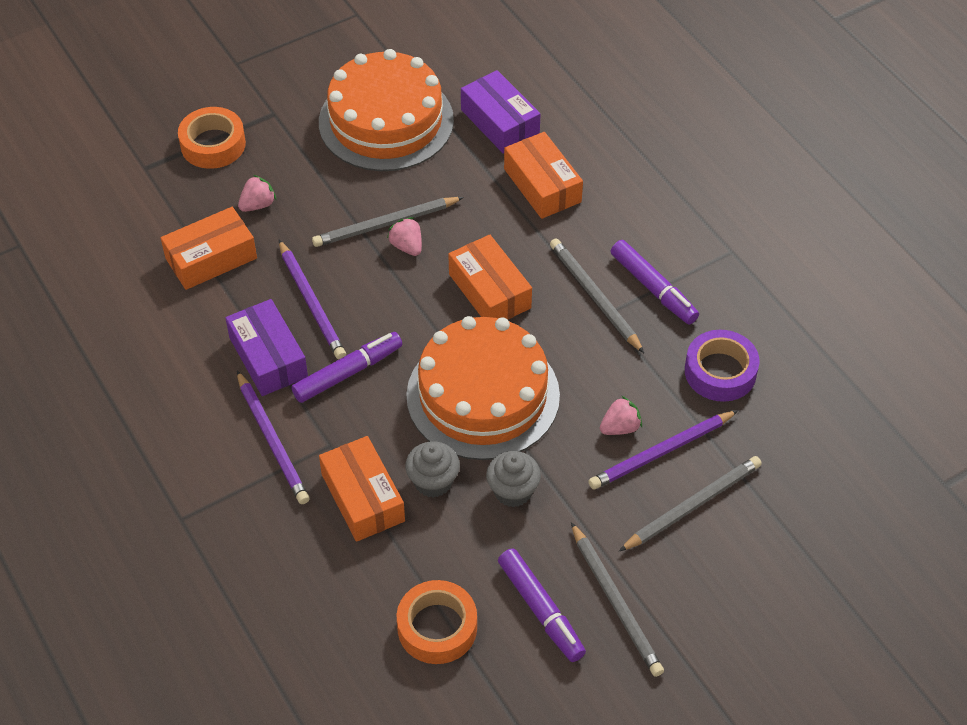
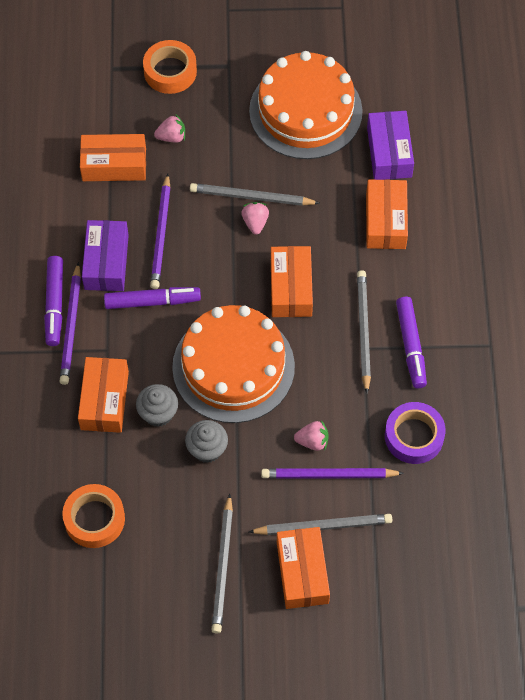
camera: 30 degrees right, 10 degrees up
(541, 610) = (169, 544): purple marker -> purple marker (54, 304)
(705, 563) = (302, 572): none -> orange box

